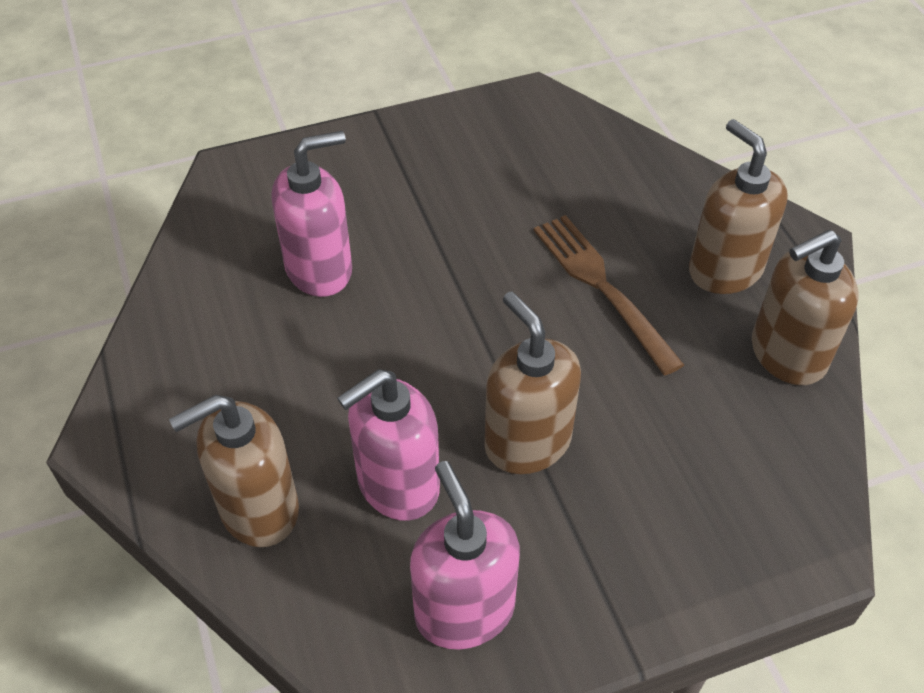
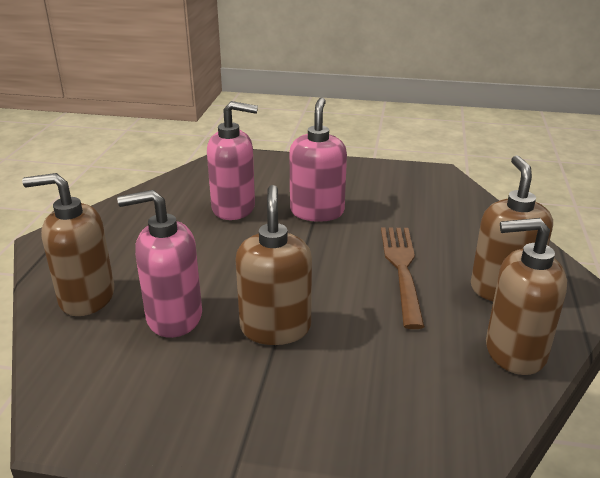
camera: 30 degrees right, 20 degrees down
(464, 610) = (145, 398): pink soap dispenser -> pink soap dispenser (317, 212)

